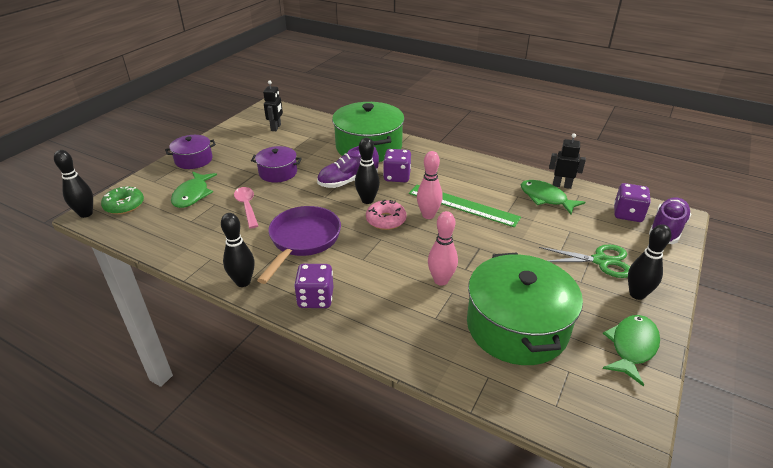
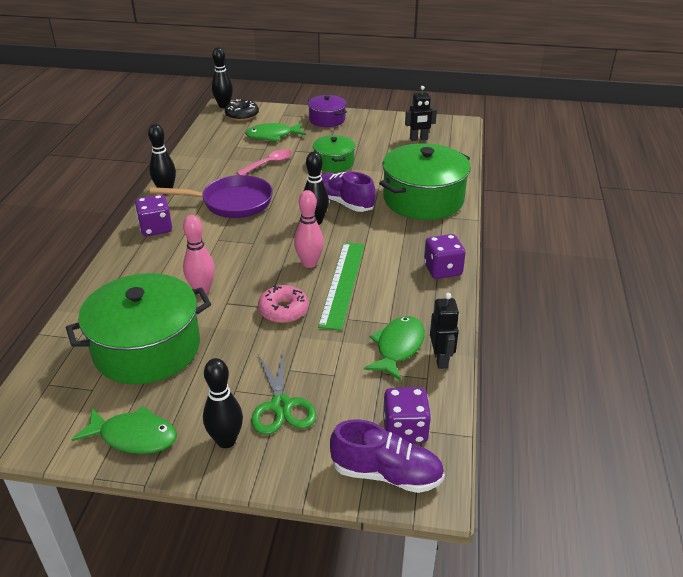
camera: 70 degrees right, 0 degrees up
(124, 205) = (242, 115): green donut -> black donut
(278, 172) = (334, 163): purple pot -> green pot
(386, 220) = (286, 239): pink donut -> pink donut (283, 310)
(397, 176) = (373, 229): purple dice -> purple dice (442, 270)

